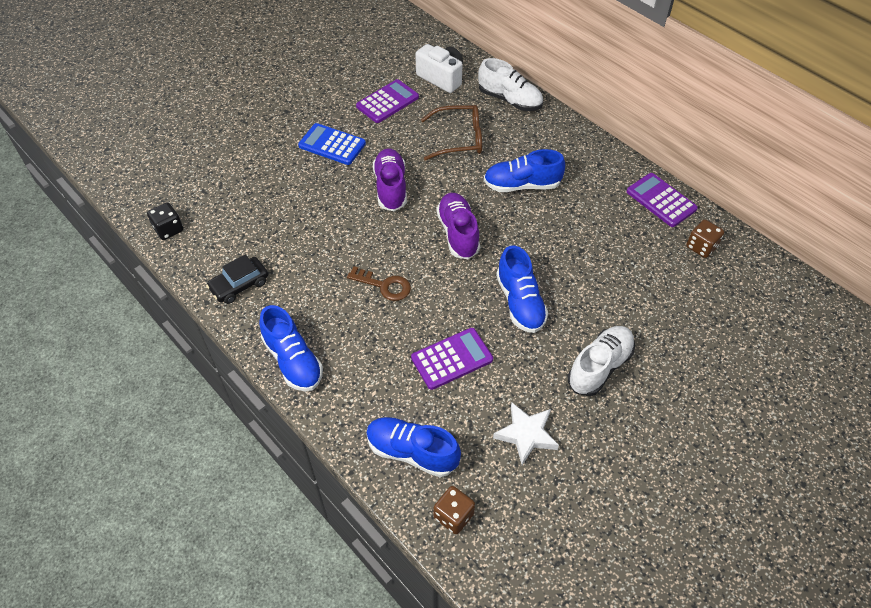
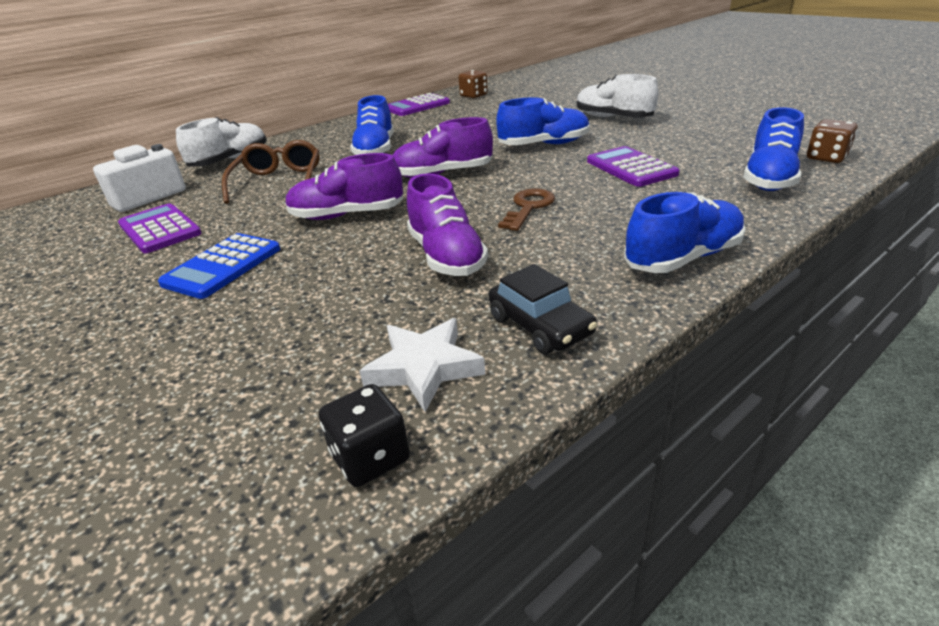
camera: 85 degrees left, 20 degrees down
(322, 243) = (446, 256): none -> purple shoe
(526, 434) = (705, 137): white star -> white star (424, 368)

